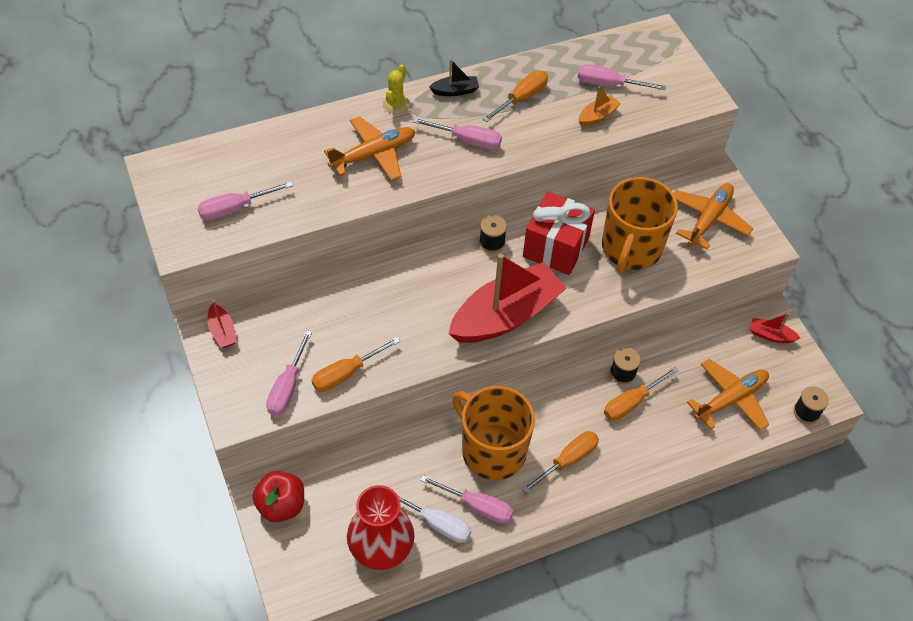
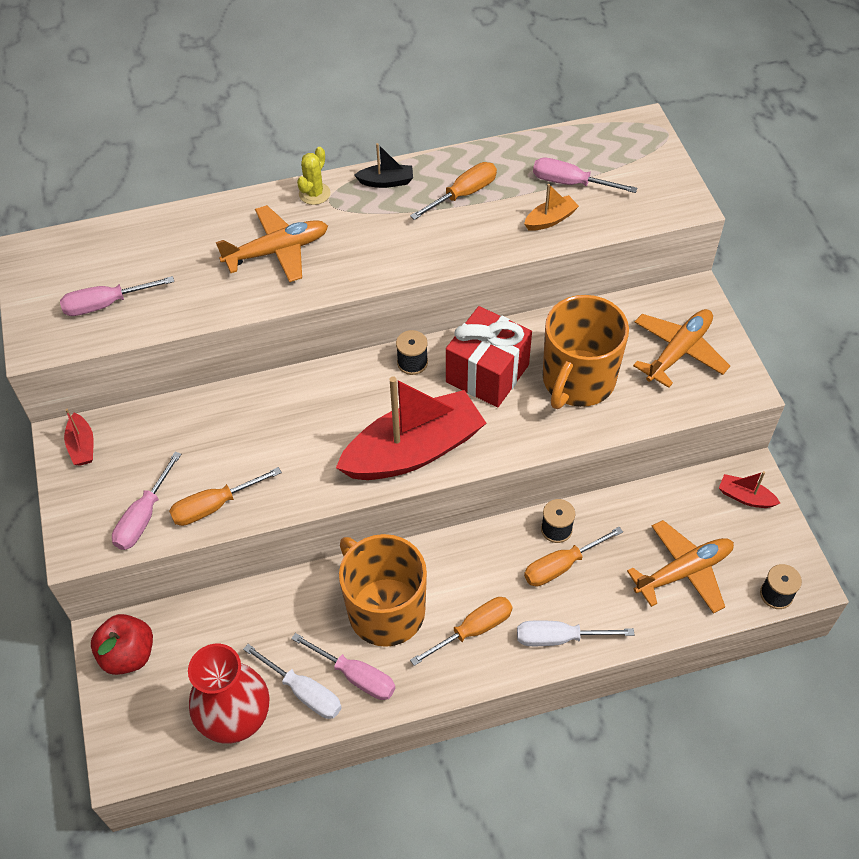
camera: 10 degrees right, 0 degrees up
(467, 140) = (390, 240): pink screwdriver -> none
(639, 461) = (559, 638): none -> white screwdriver

